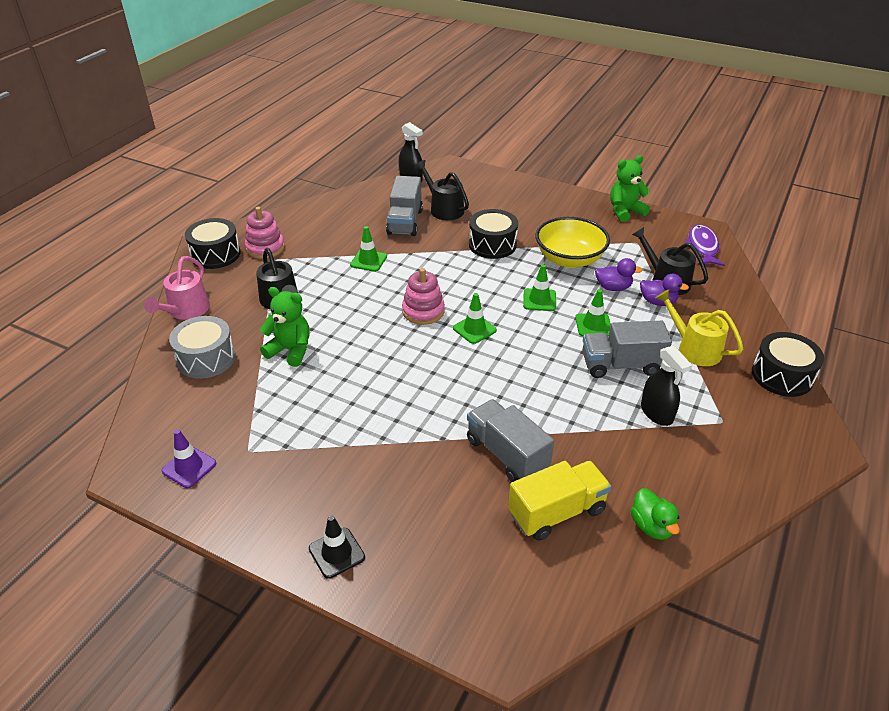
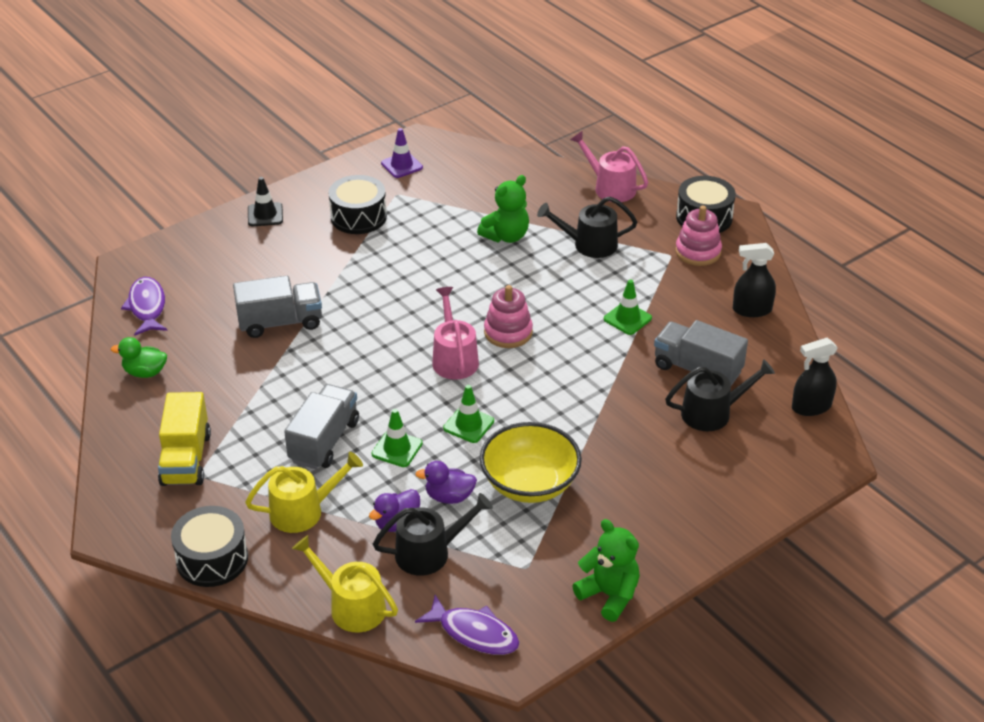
camera: 115 degrees right, 0 degrees up
(206, 358) = (528, 189): grey drum -> none
(474, 329) = (454, 358): green traffic cone -> pink watering can
(492, 245) = (602, 427): black drum -> black drum (358, 217)
(557, 512) = (203, 327): yellow truck -> yellow truck (186, 459)
(562, 582) = (147, 307): none -> purple fish
(613, 287) = (449, 497): purple duck -> purple duck turned 60 degrees clockwise
(625, 211) = (609, 595): green teddy bear -> green teddy bear turned 45 degrees counterclockwise
(657, 413) = (246, 435): black spray bottle -> black spray bottle (752, 310)
(740, 297) = (352, 606): none -> yellow watering can

